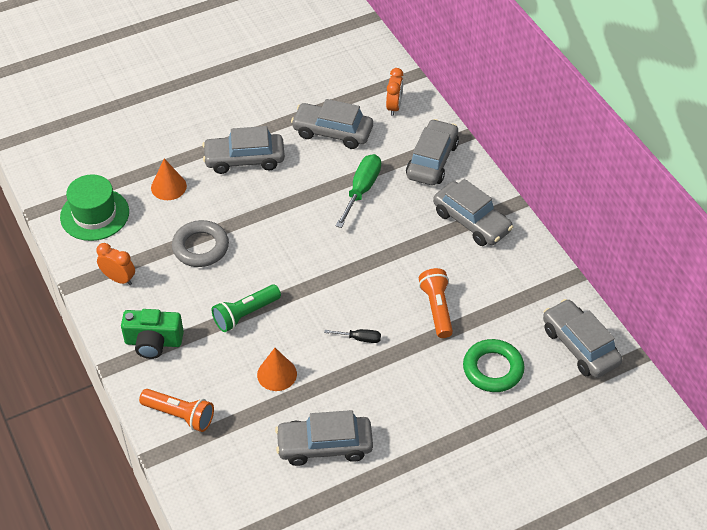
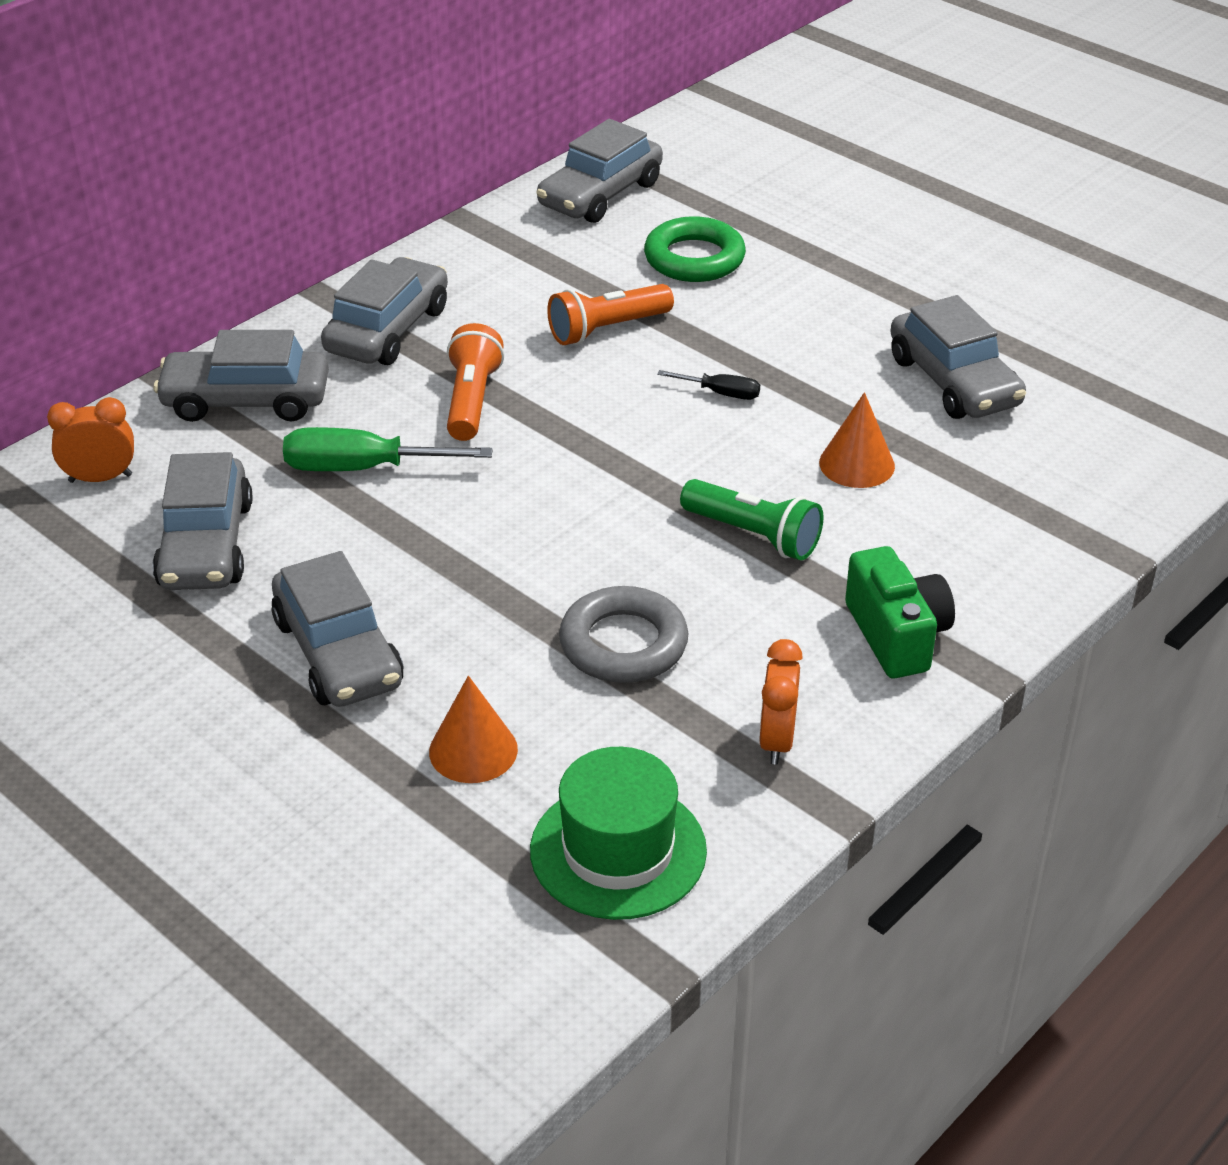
camera: 110 degrees left, 10 degrees down
(180, 415) = (1023, 551): orange flashlight -> orange flashlight (471, 400)
(360, 338) = (721, 393): black screwdriver -> black screwdriver turned 120 degrees clockwise

